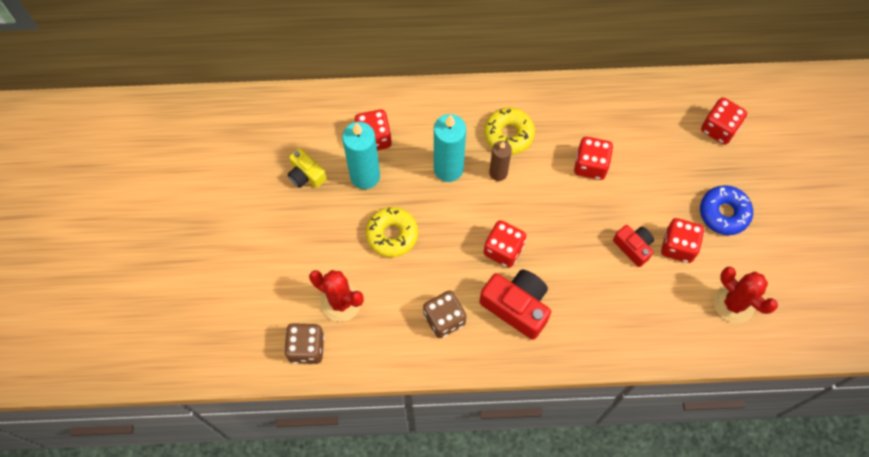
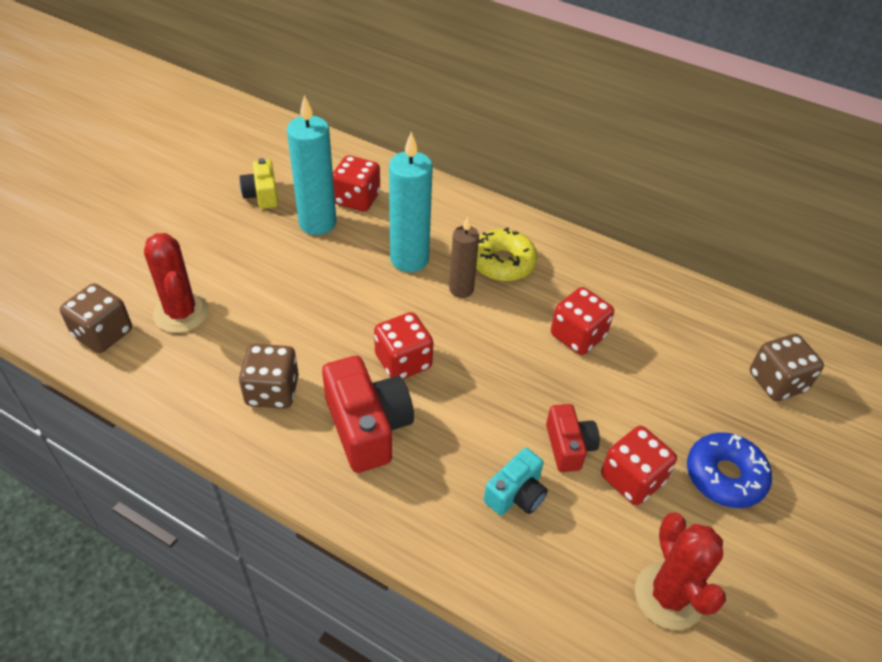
camera: 30 degrees right, 20 degrees down
(392, 234) = (295, 284): yellow donut -> none
(625, 295) = (516, 494): none -> turquoise camera
(719, 128) = (777, 382): red dice -> brown dice

